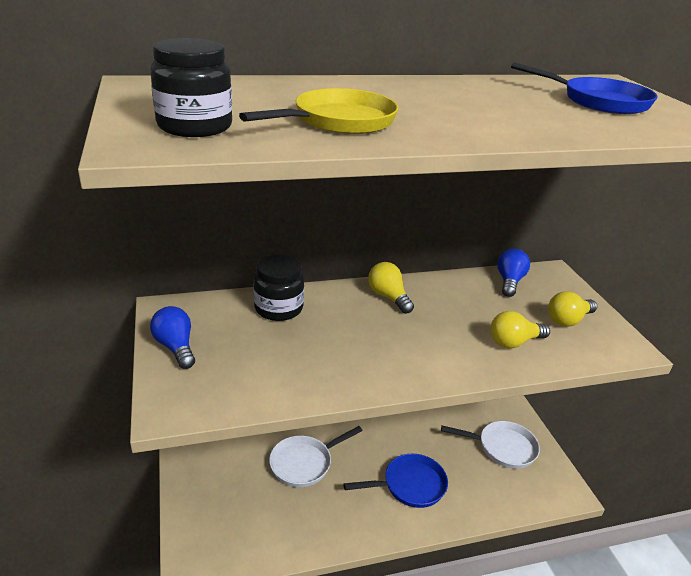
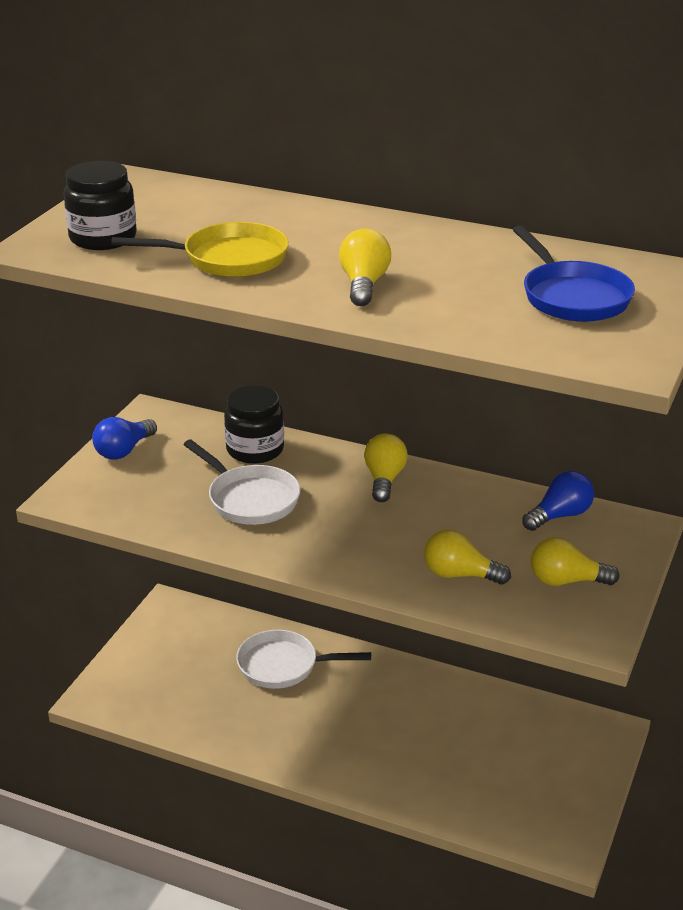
camera: 40 degrees right, 0 degrees up
(176, 347) = (124, 450): blue light bulb -> blue light bulb turned 150 degrees counterclockwise
(410, 485) = (376, 742): blue pan -> none
(473, 119) = (364, 285): none -> yellow light bulb
(503, 448) = (539, 763): white pan -> white pan (250, 499)

